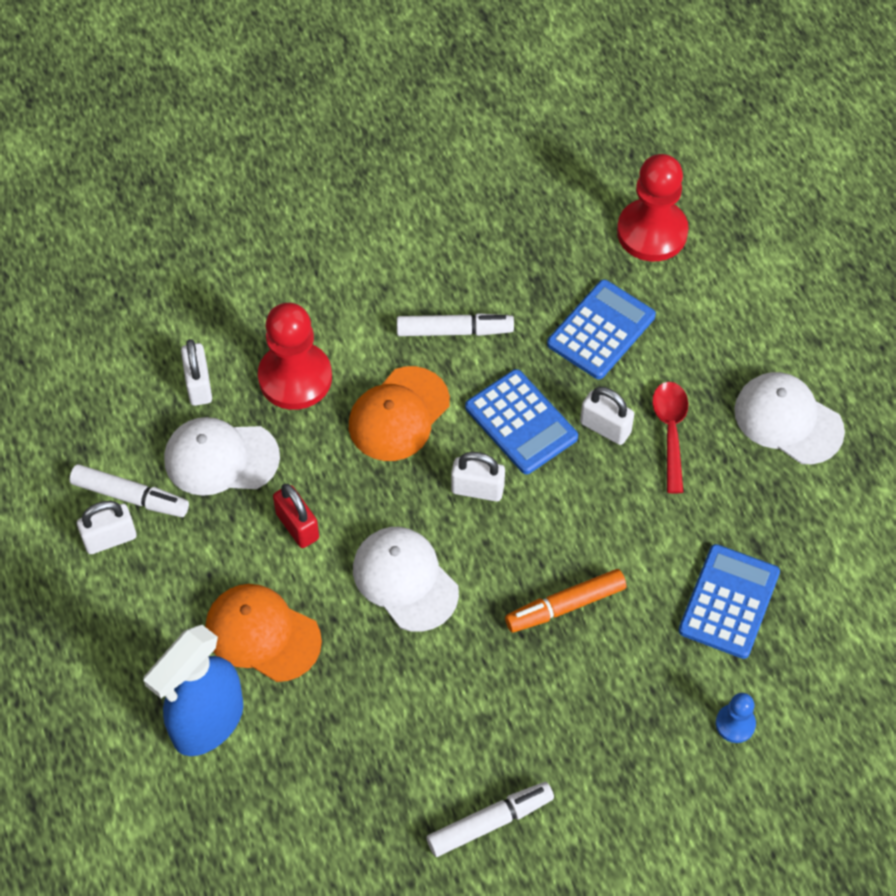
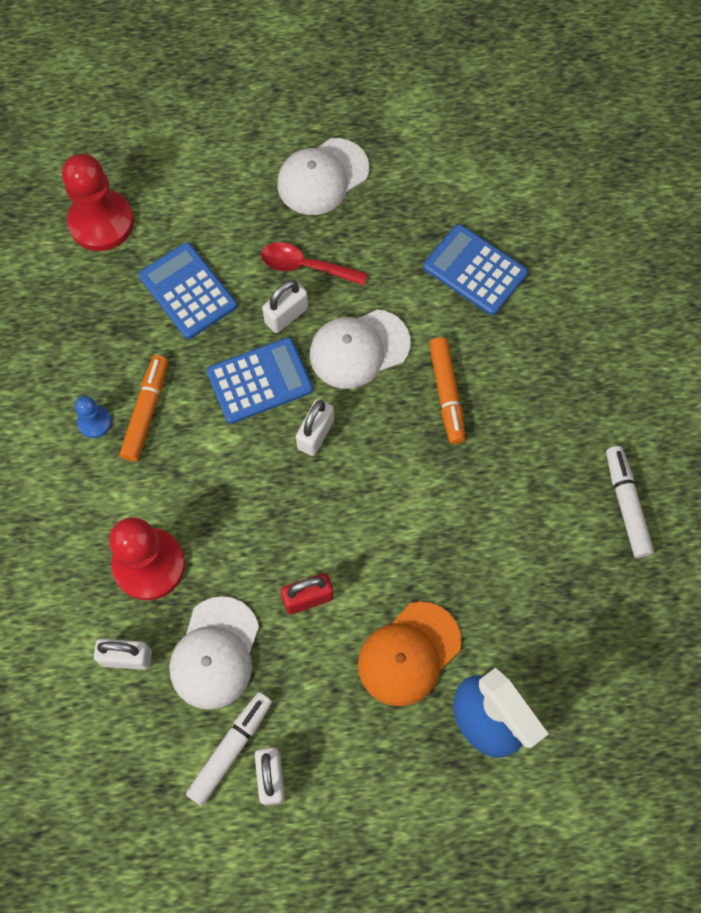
camera: 75 degrees left, 10 degrees up
(398, 414) = (218, 481): orange cap -> none
(405, 580) = (387, 517): white cap -> white cap (359, 349)
(454, 331) = (146, 412): white marker -> orange marker
(735, 724) = (581, 298): blue pawn -> blue pawn (94, 422)

